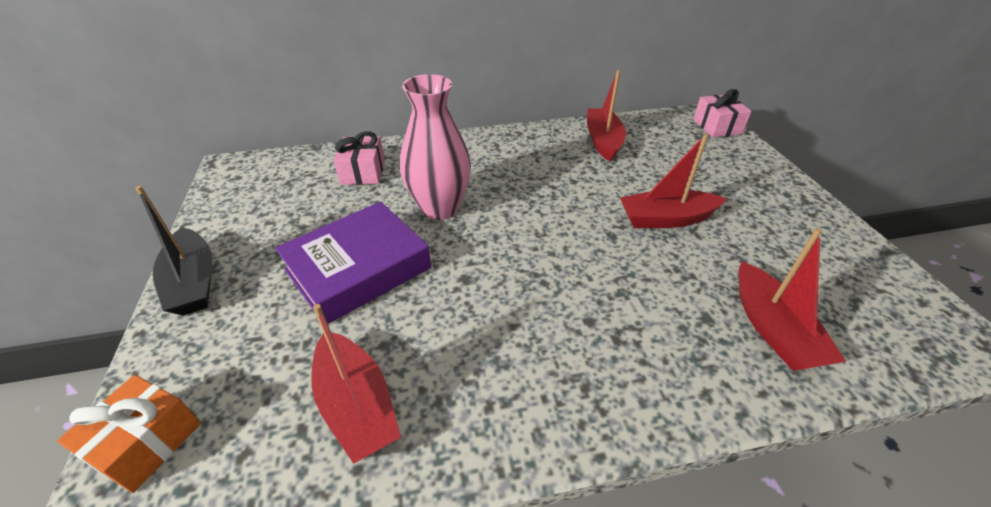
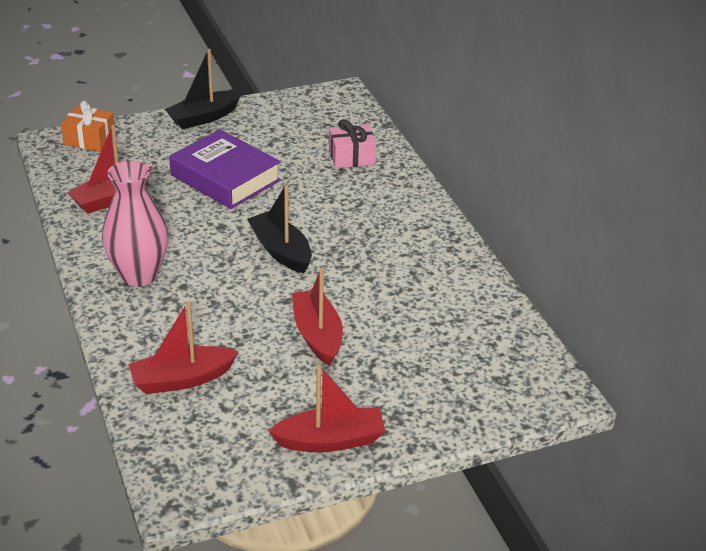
camera: 80 degrees right, 5 degrees down
(439, 208) = (306, 204): pink vase -> pink vase (139, 275)
(524, 232) = (281, 251): none -> black boat
(603, 141) = (458, 300): red boat -> red boat (330, 440)
(717, 126) = (531, 399): pink gift -> none

